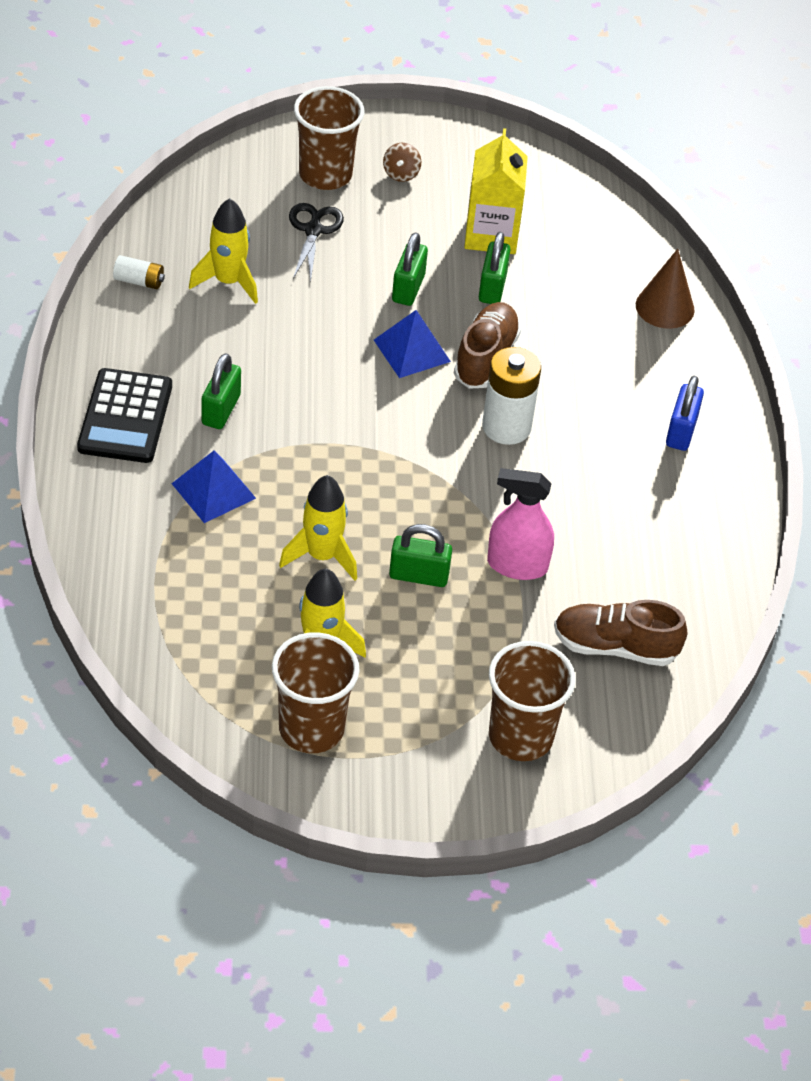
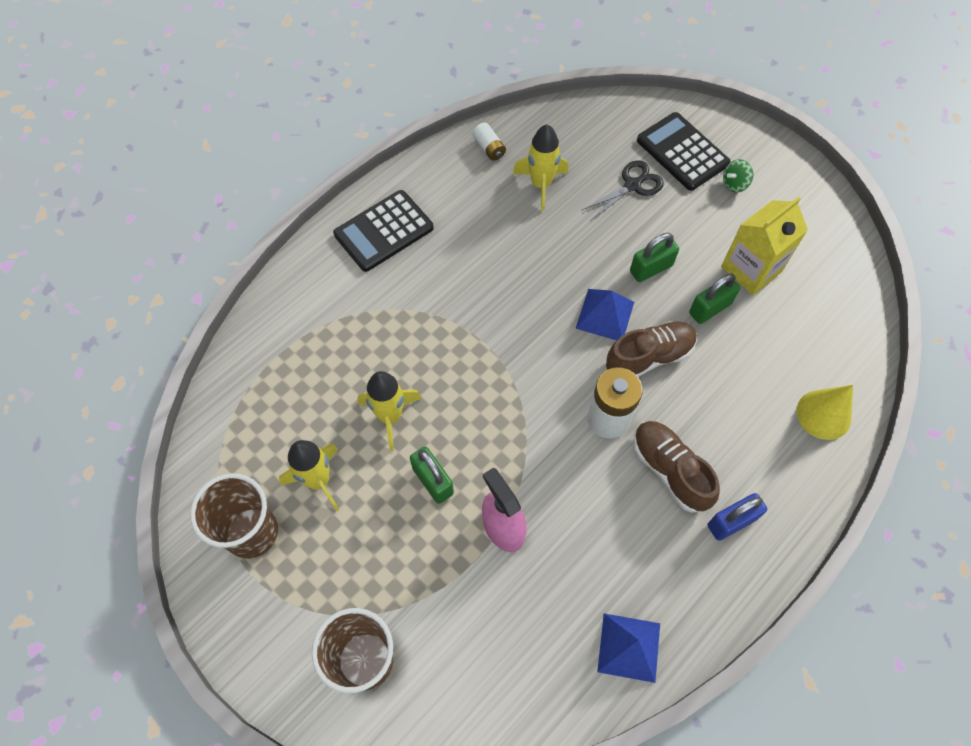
camera: 50 degrees right, 15 degrees up
(213, 490) = (378, 319): blue pyramid -> blue pyramid (629, 647)
(221, 410) = (442, 268): green padlock -> none
(325, 174) = (682, 152): brown cup -> black calculator
(401, 174) = (734, 184): brown spinning top -> green spinning top
(615, 647) = (500, 651): brown shoe -> brown shoe (670, 470)
(665, 307) = (823, 414): brown cone -> yellow cone

